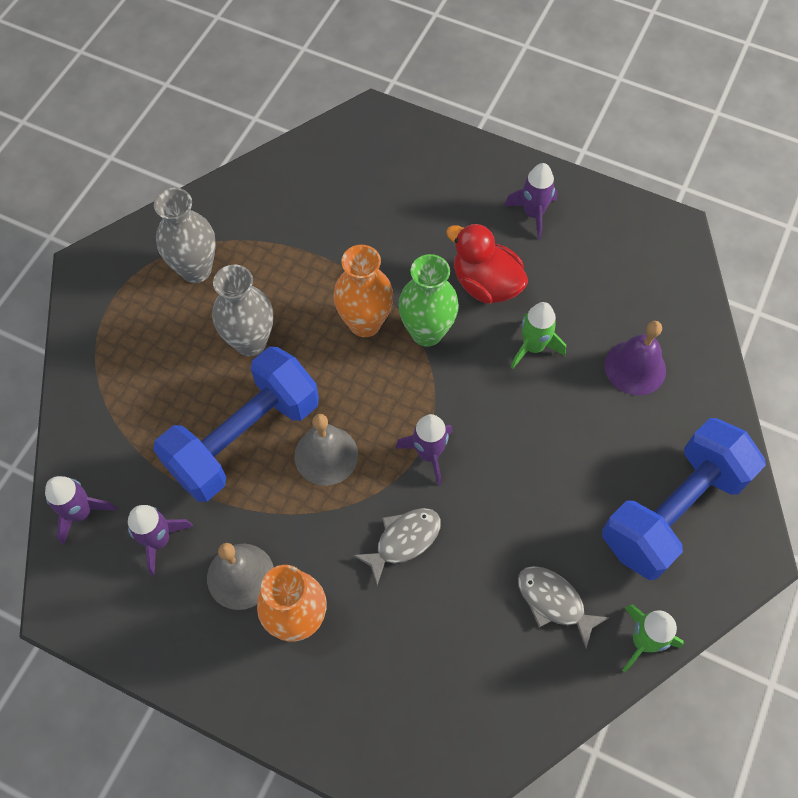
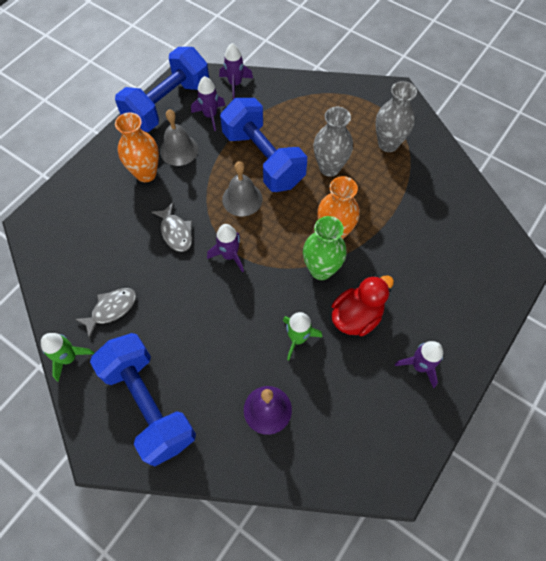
camera: 100 degrees right, 0 degrees up
(138, 622) = (167, 105): none -> blue dumbbell

